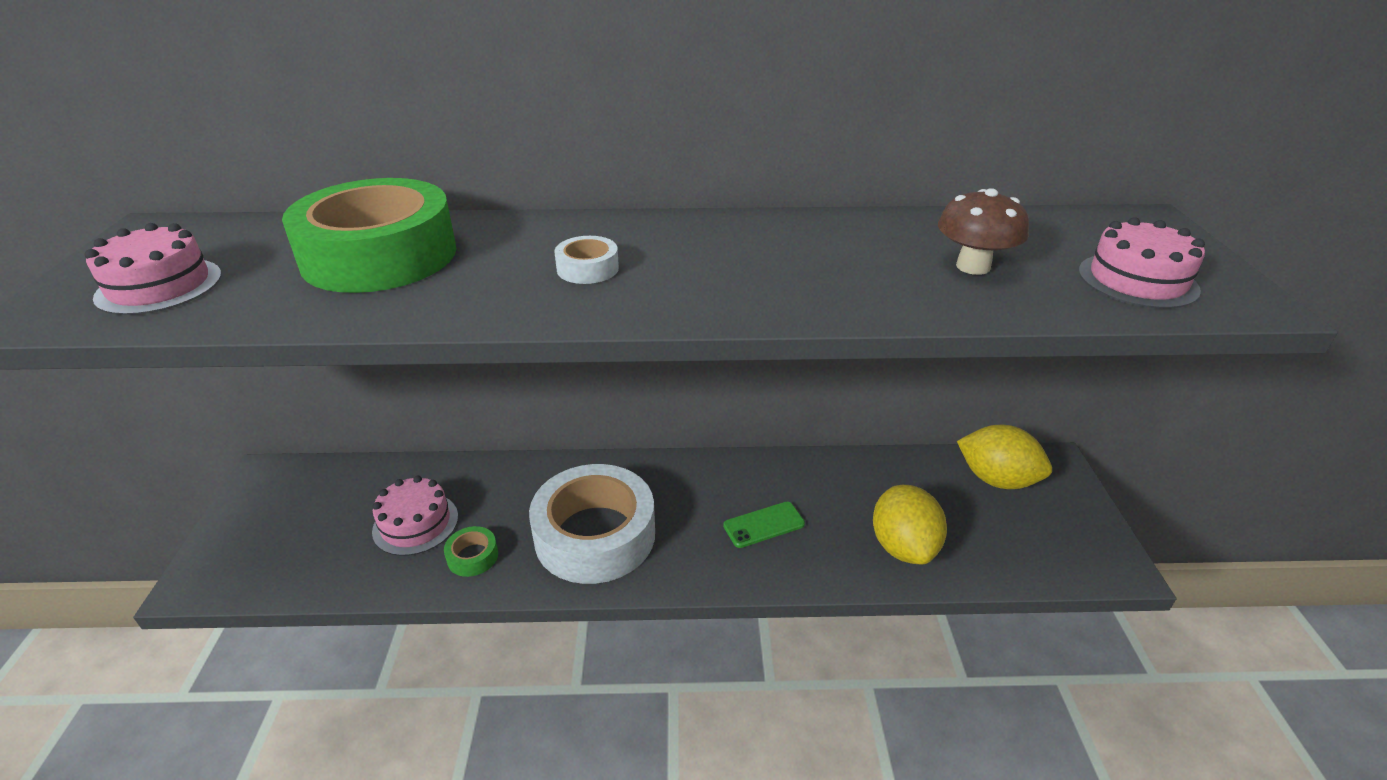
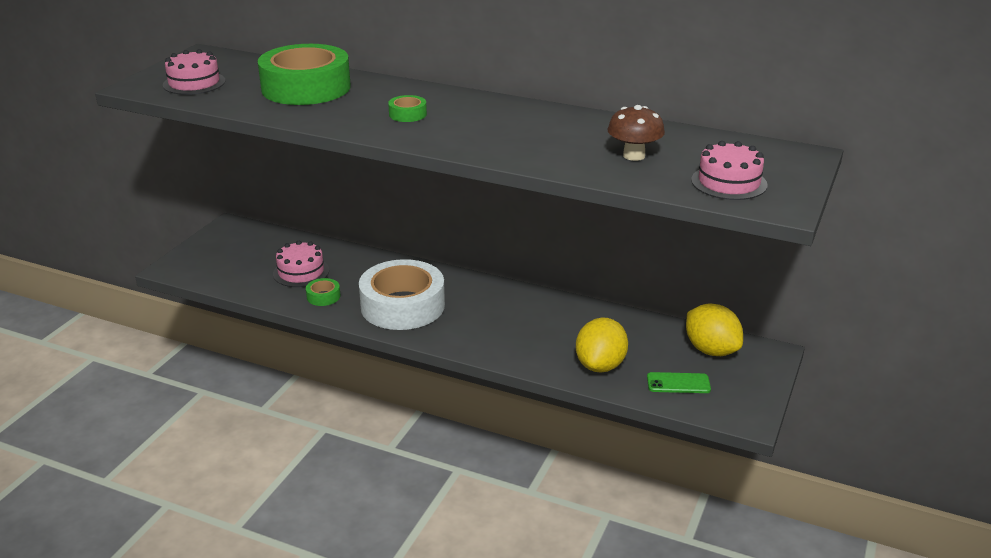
camera: 25 degrees right, 5 degrees down
(588, 268) = (407, 114): white tape -> green tape
(764, 525) = (515, 329): green phone -> green phone (678, 383)

